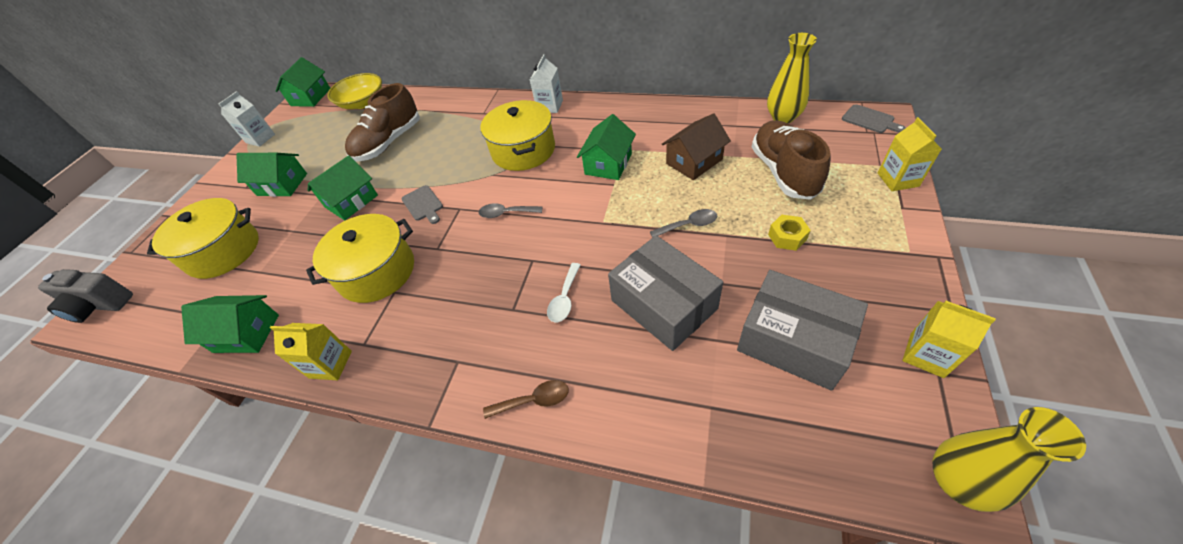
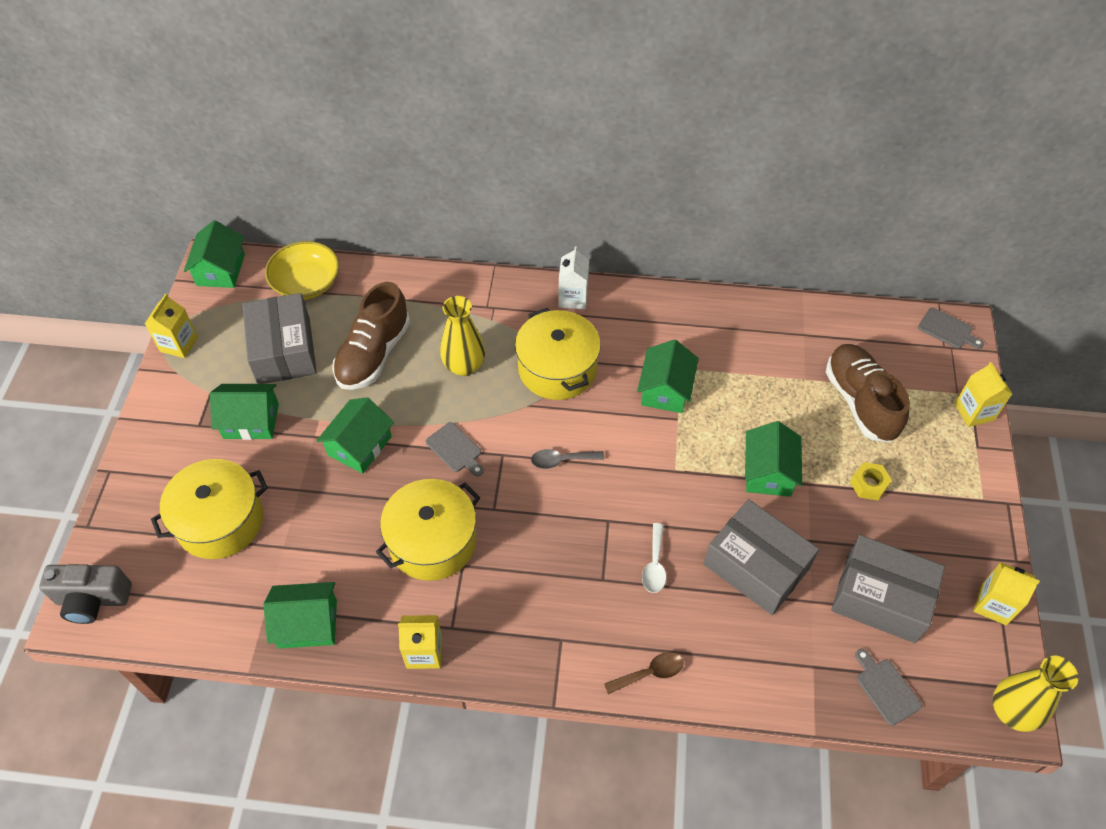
camera: 15 degrees left, 5 degrees up
(260, 138) = (179, 344): white carton -> yellow carton
(327, 141) = (284, 350): none -> grey box
(689, 225) = (768, 472): grey spoon -> green house
(694, 161) = (763, 387): brown house -> none
(783, 117) = (855, 324): yellow vase -> yellow vase (464, 366)
(793, 439) = (885, 689): none -> grey cutting board

